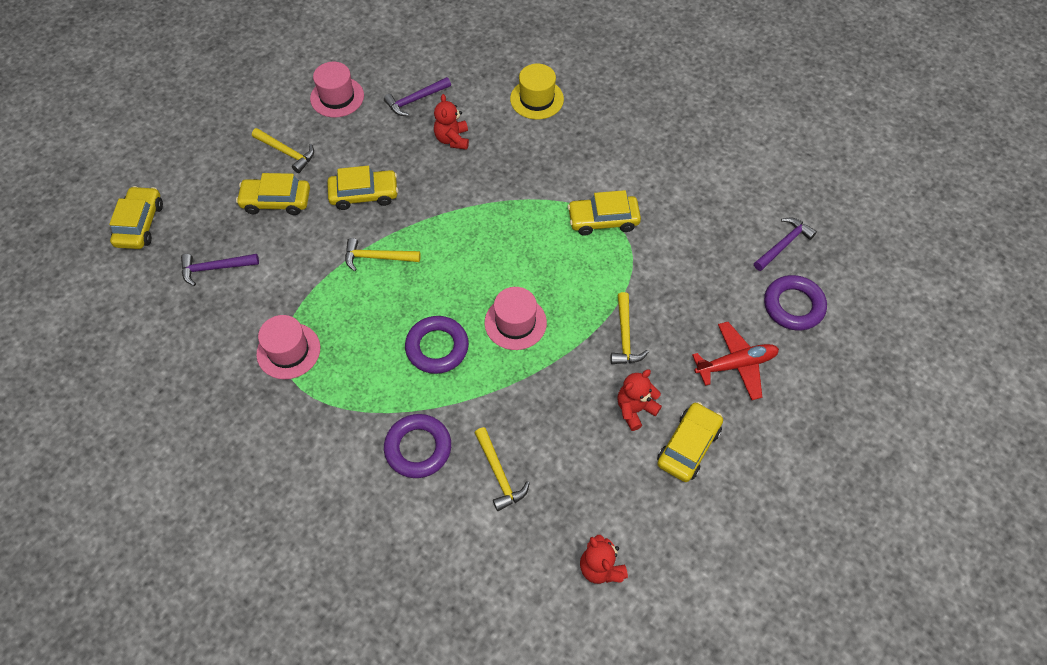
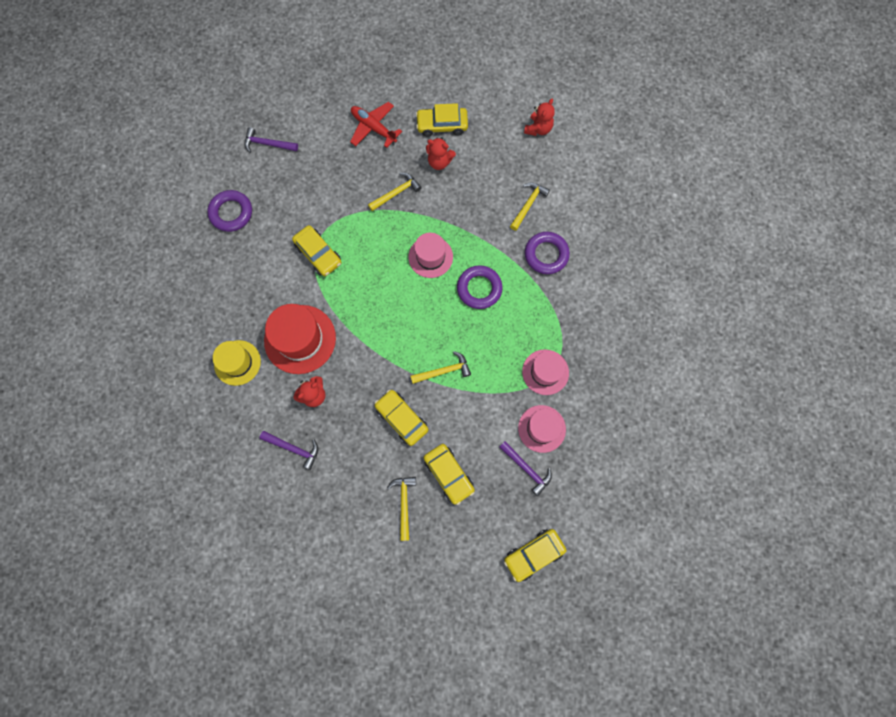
camera: 125 degrees left, 15 degrees up
(337, 97) = (328, 510): pink hat -> pink hat (541, 428)
(377, 257) = (444, 371): yellow hammer -> yellow hammer turned 75 degrees counterclockwise
(519, 157) = (300, 339): none -> red hat
(793, 306) = (311, 118): purple ring -> purple ring (231, 213)

